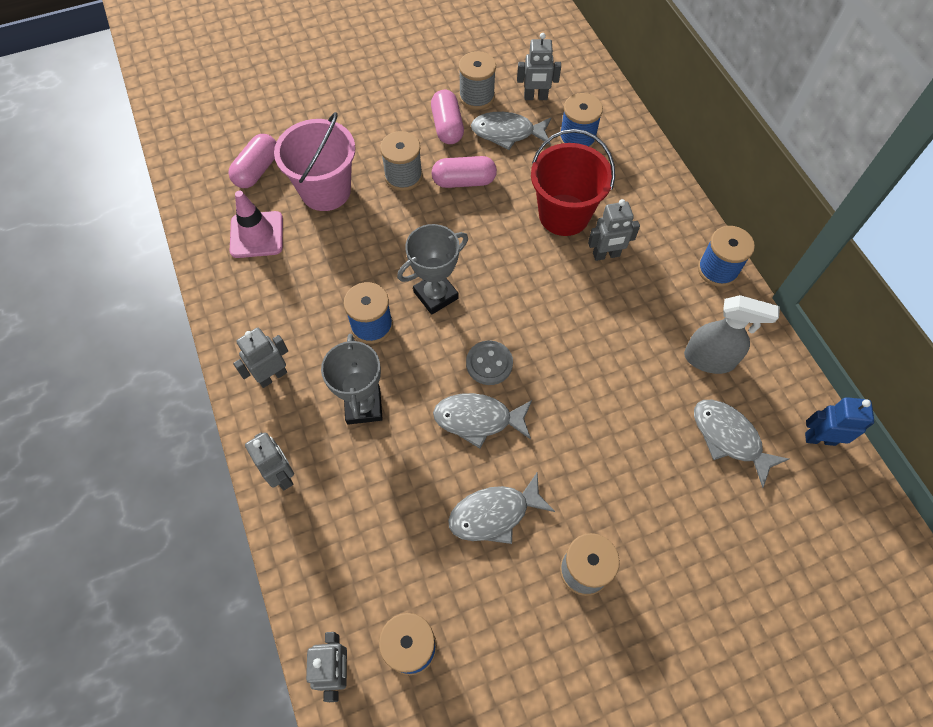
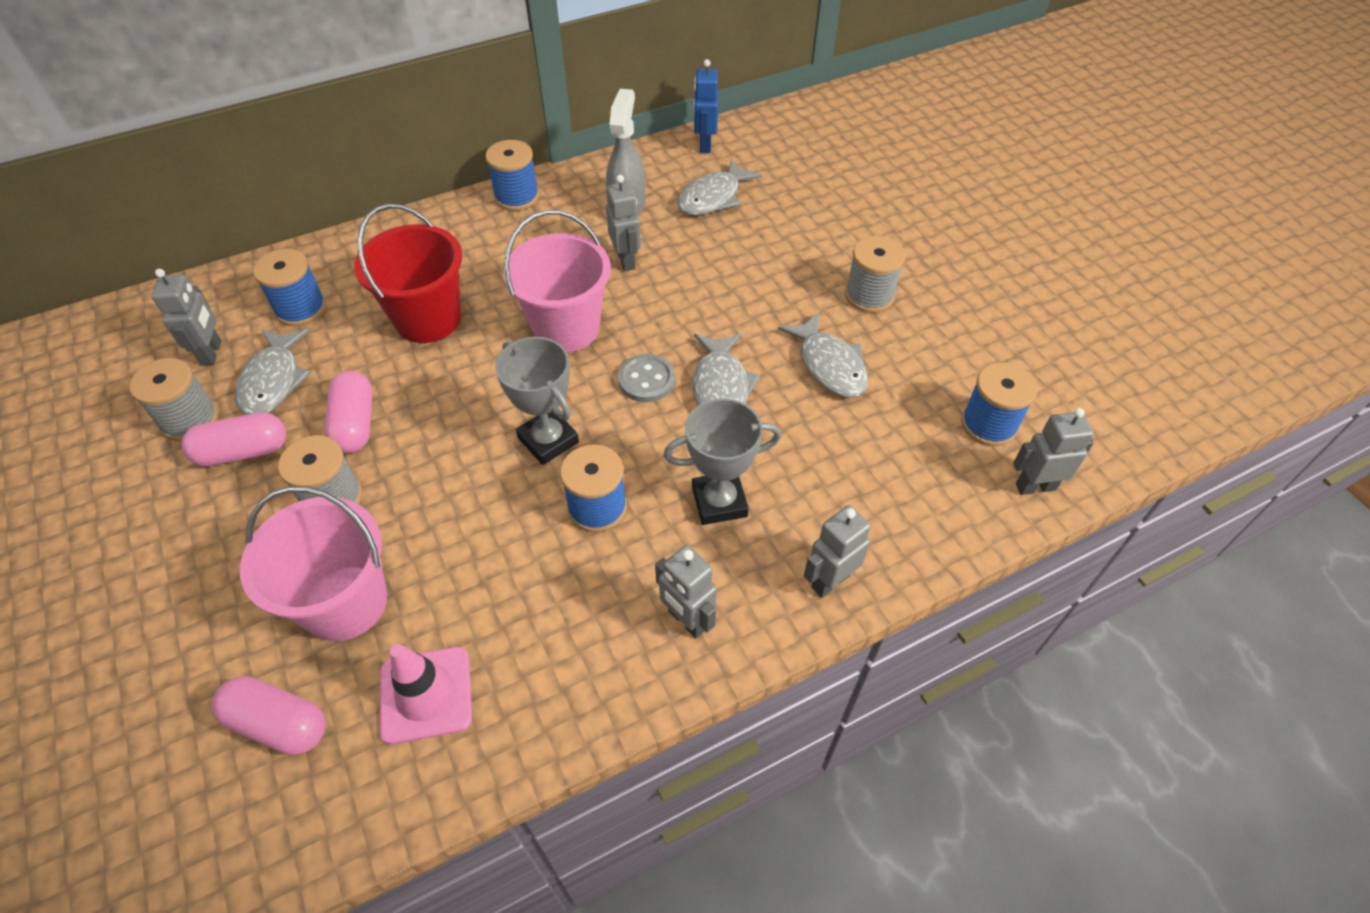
camera: 95 degrees left, 10 degrees down
(550, 307) = (566, 328): none -> pink bucket
(606, 255) = (492, 281): grey robot -> grey robot (626, 260)

